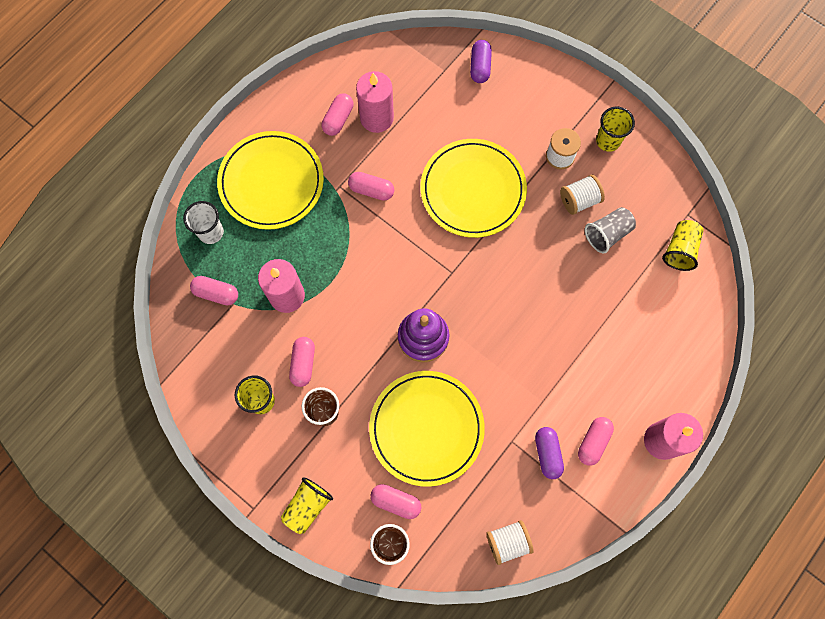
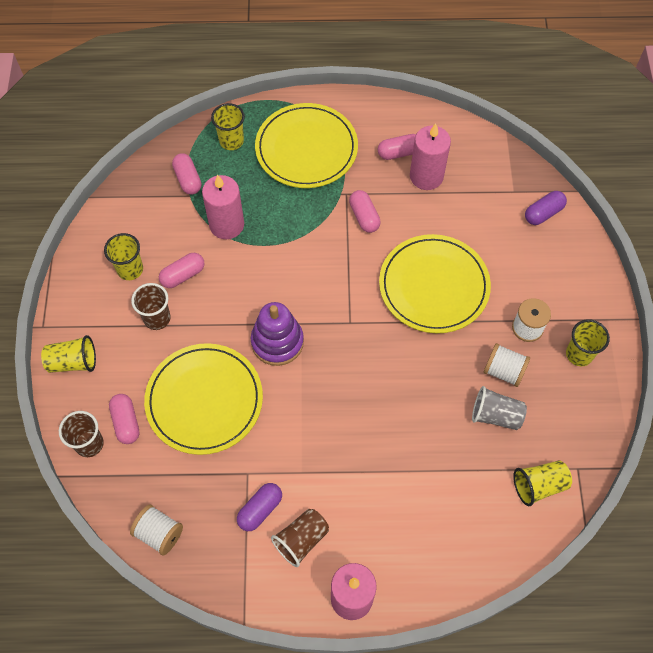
camera: 50 degrees right, 10 degrees down
(211, 232) = (231, 141): white cup -> yellow cup
(593, 442) = (301, 540): pink capsule -> brown cup

